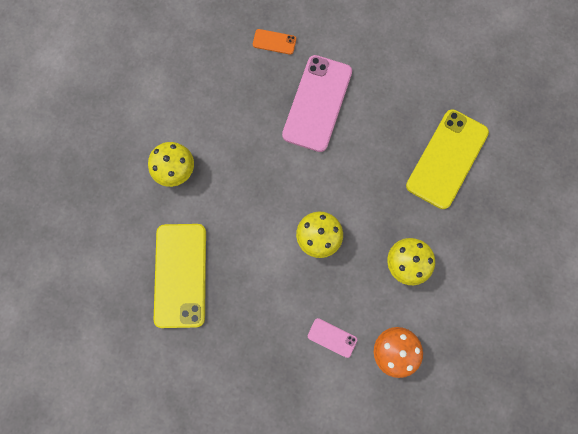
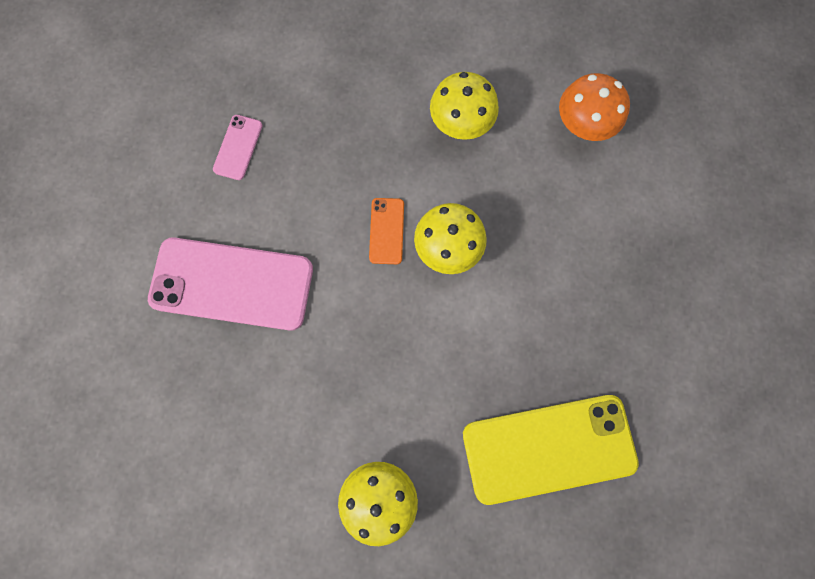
camera: 100 degrees left, 0 degrees up
(274, 42) = (128, 372): orange phone -> orange phone (386, 231)
(332, 337) = (586, 206): pink phone -> pink phone (238, 147)
(447, 159) = (297, 87): yellow phone -> none

